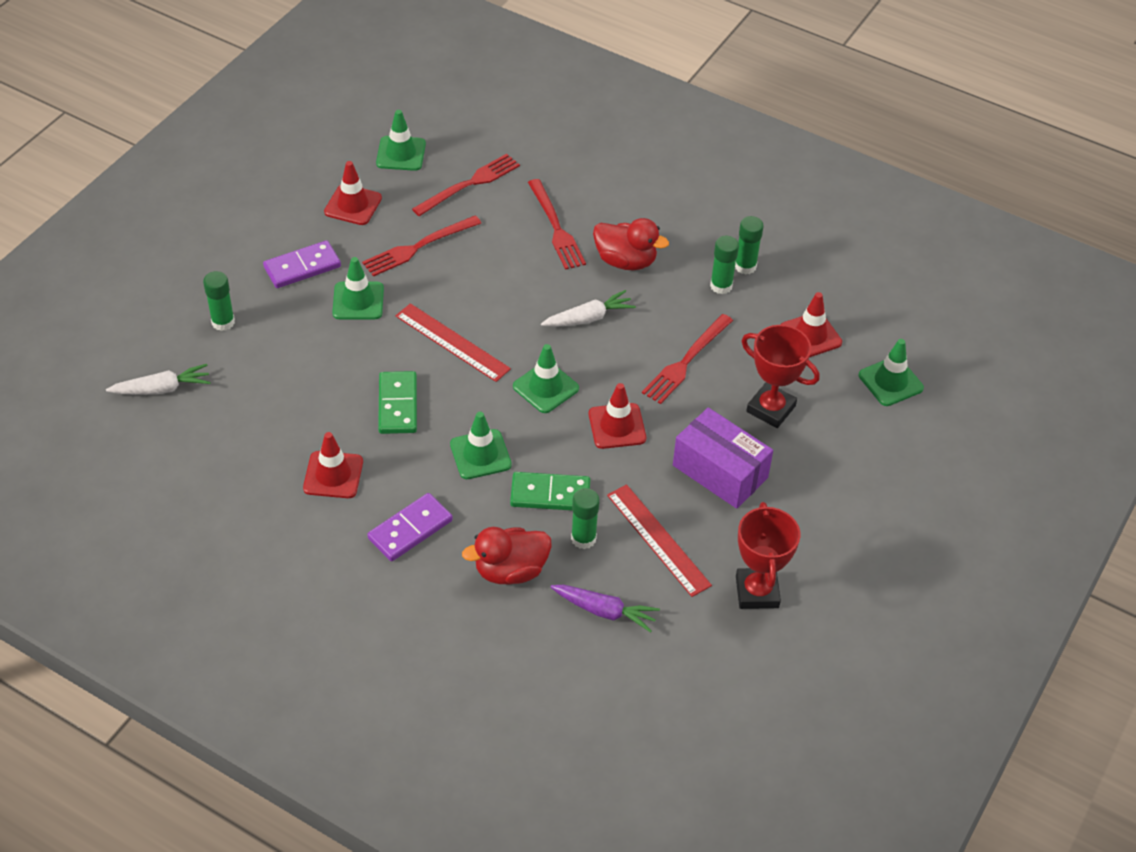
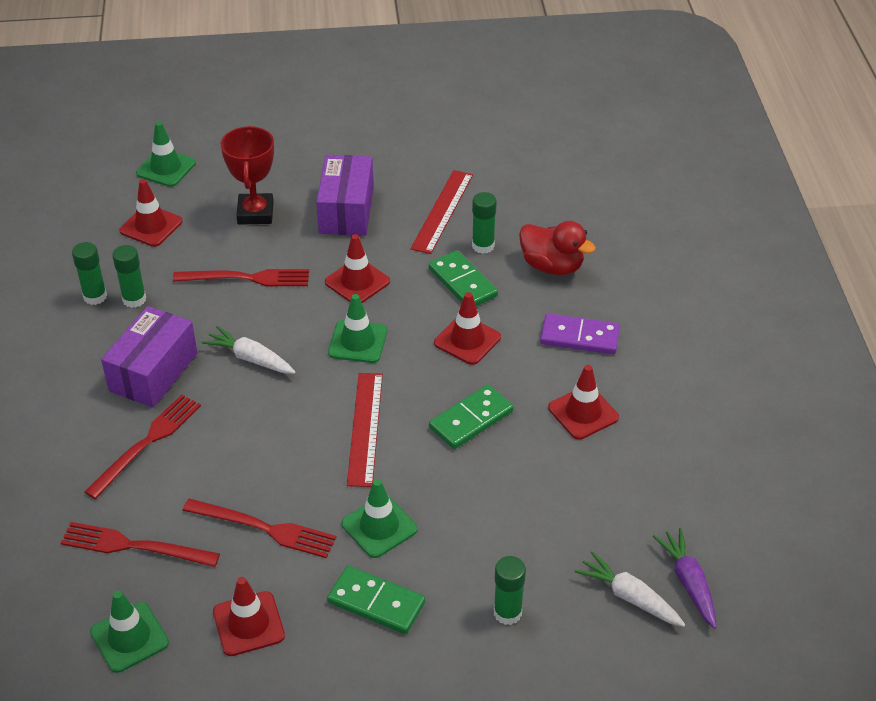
camera: 125 degrees left, 5 degrees down
(302, 267) = (376, 602): purple domino -> green domino
(480, 454) = (467, 340): green traffic cone -> red traffic cone
(605, 611) = (530, 206): purple carrot -> purple carrot (688, 582)
(625, 261) = (153, 372): red duck -> purple box
(757, 592) = (435, 150): red trophy -> none

